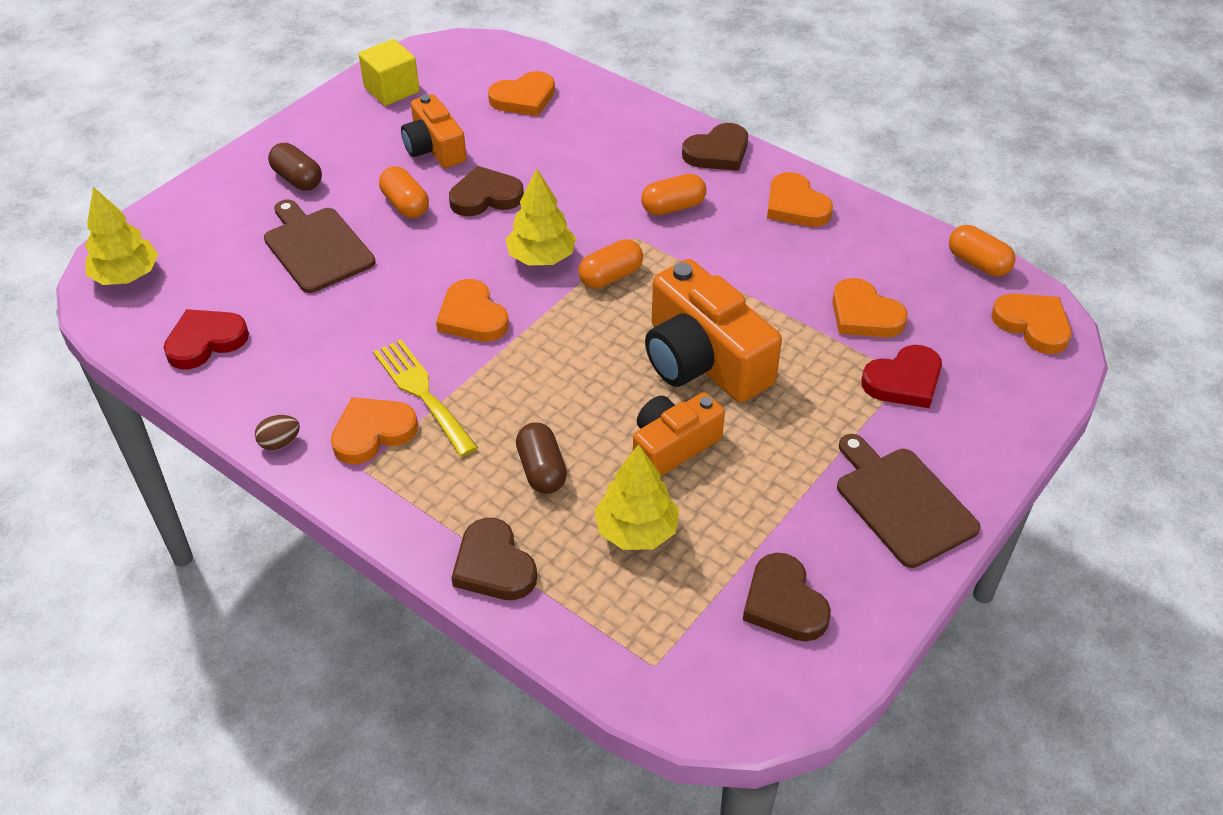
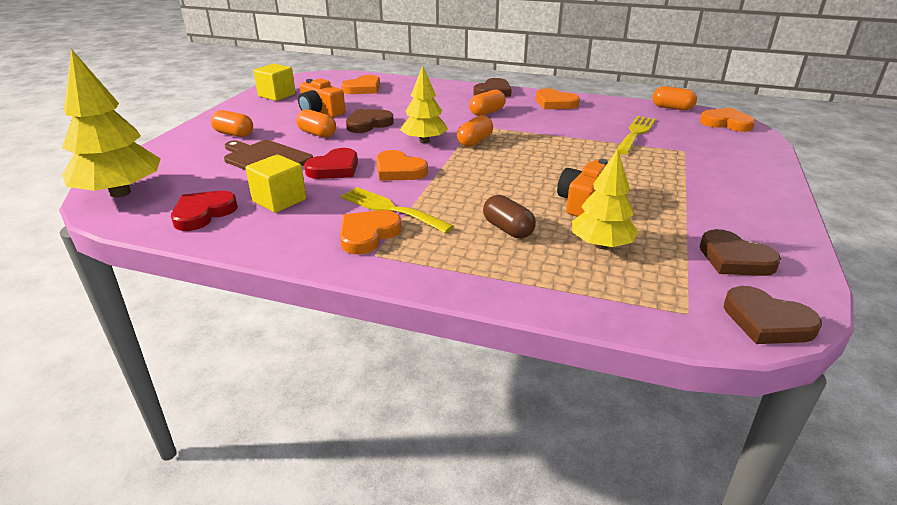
camera: 20 degrees left, 15 degrees down
(126, 276) = (120, 193): yellow tree -> yellow tree, size x1.57
(280, 443) = (296, 254): brown egg -> none
(297, 179) = (234, 134): brown capsule -> orange capsule
(299, 340) = (279, 200): none -> yellow cube
(493, 565) = (517, 285): brown heart -> brown heart (767, 321)
(703, 360) = (564, 164): orange camera -> none
(864, 314) = (636, 133): orange heart -> yellow fork
(902, 503) = (747, 199): brown cutting board -> none
(904, 381) = (687, 153): red heart -> red heart (334, 168)

